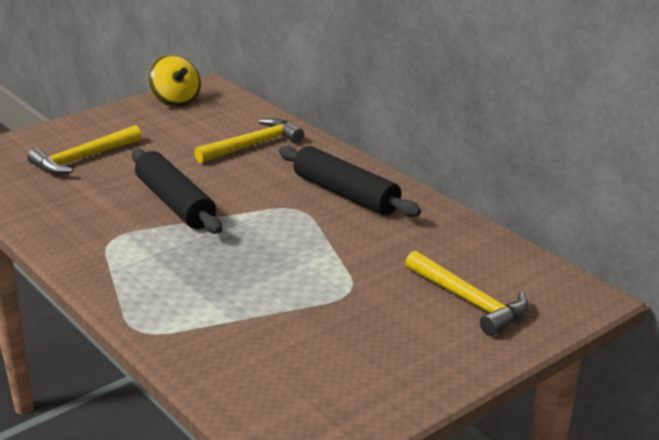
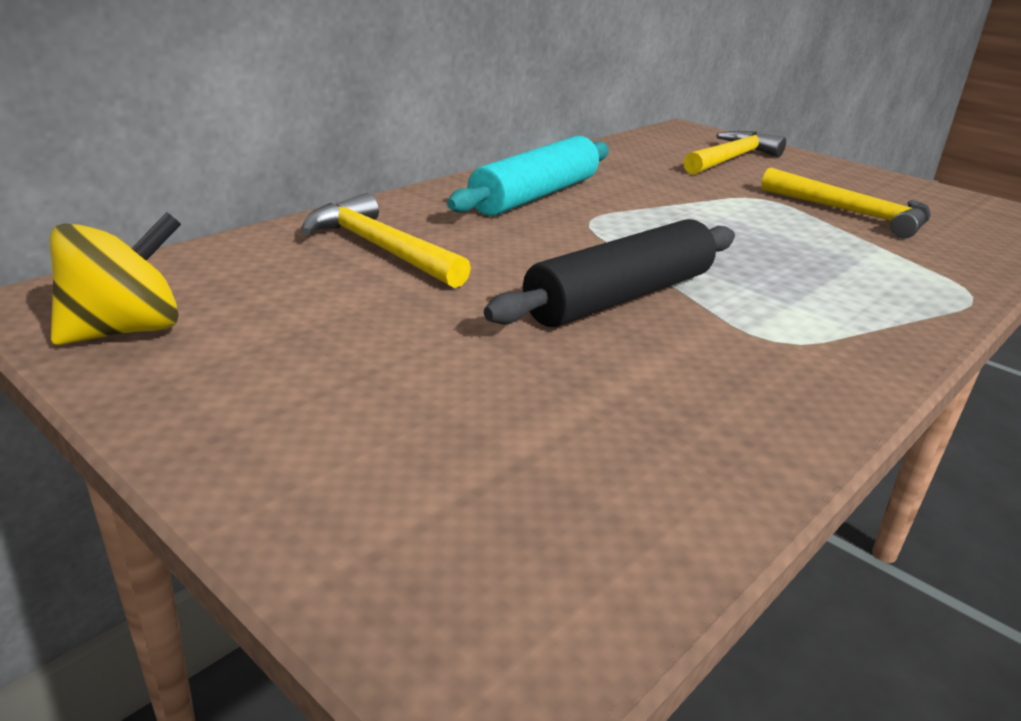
camera: 100 degrees left, 0 degrees up
(82, 159) = (462, 416): yellow hammer -> yellow hammer (852, 213)
(345, 194) = (535, 196): black rolling pin -> turquoise rolling pin

